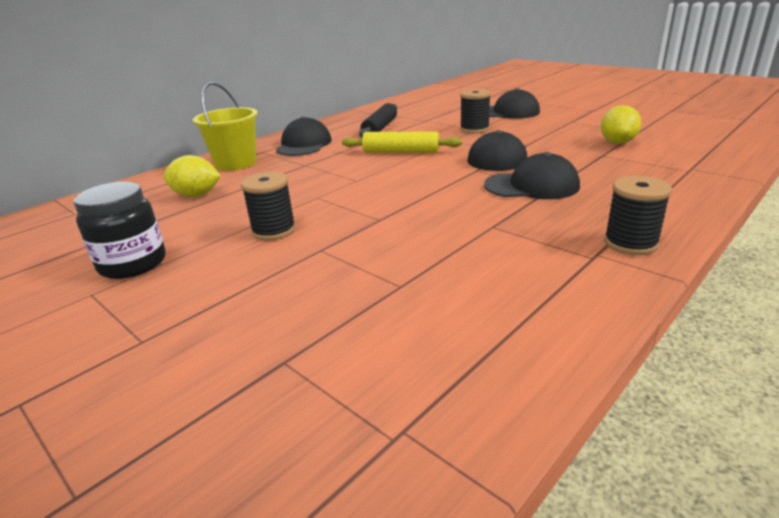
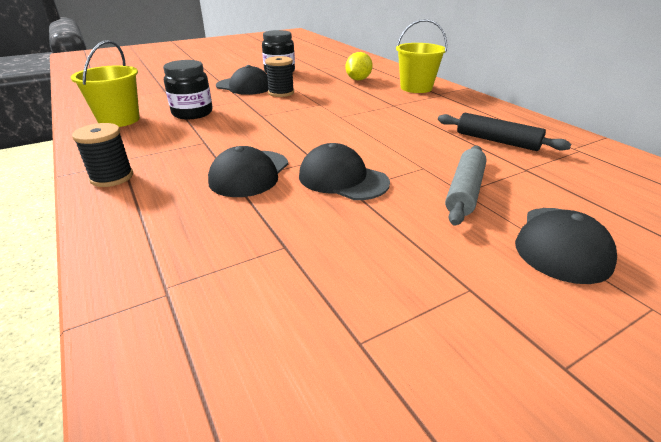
camera: 105 degrees right, 5 degrees up
(304, 145) = (452, 108): black cap -> black cap (244, 86)
(401, 152) = (399, 139): yellow rolling pin -> none
(404, 270) = (192, 113): none -> black jar
(474, 129) = (464, 191): black spool -> grey rolling pin
(486, 330) = (119, 120): none -> yellow bucket
(617, 142) = (320, 284): yellow lemon -> none

